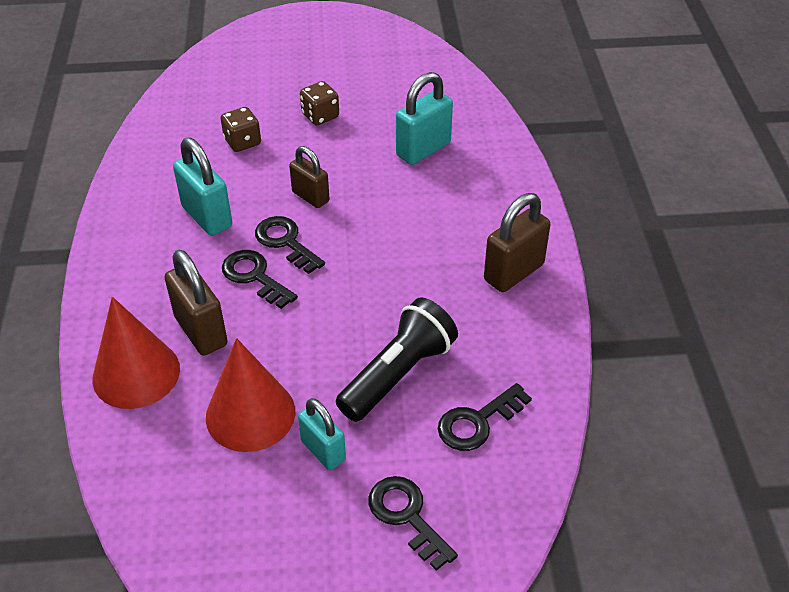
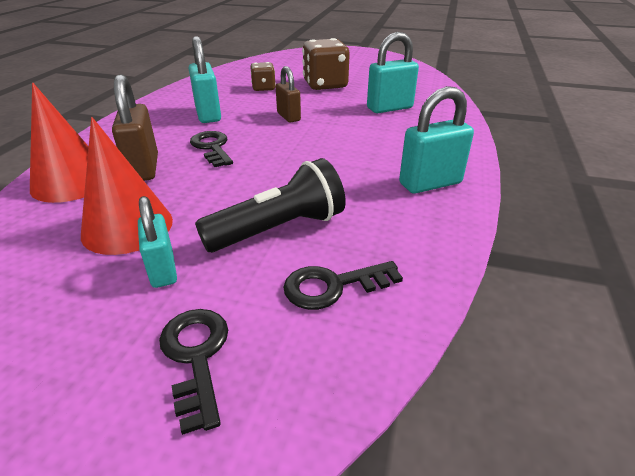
camera: 20 degrees right, 10 degrees down
(286, 242) = (251, 135): black key -> none
(320, 116) = (325, 85): brown dice -> brown dice, size x1.77
(513, 272) = (430, 183): brown padlock -> turquoise padlock

